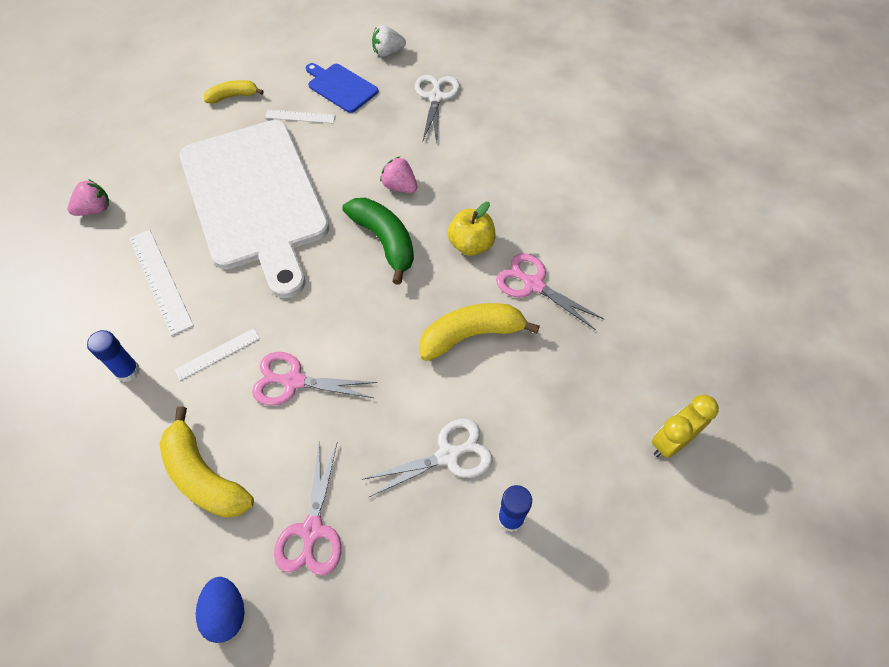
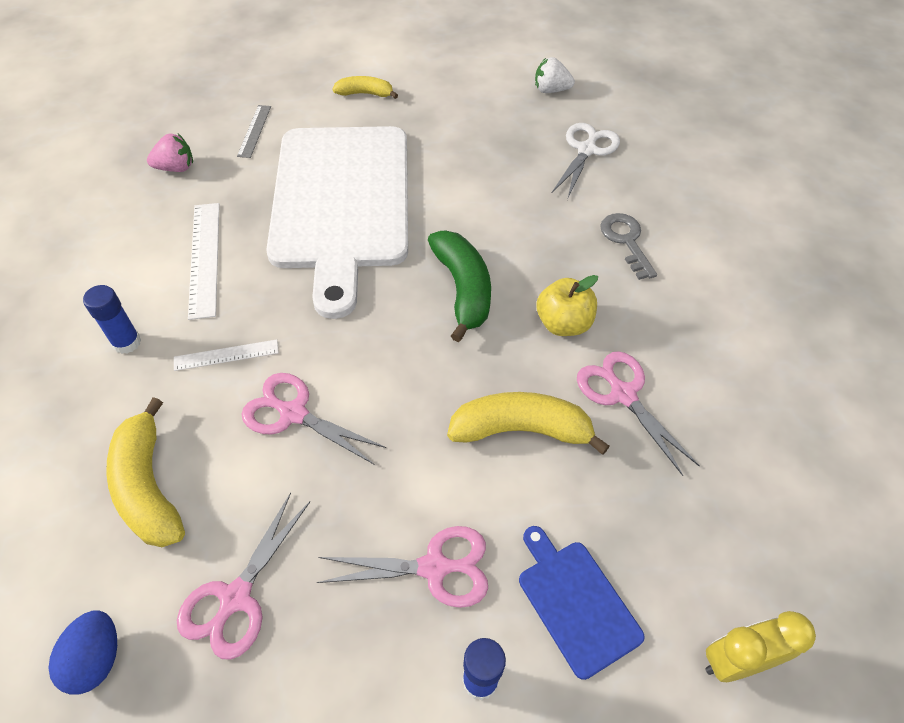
camera: 20 degrees right, 5 degrees down
(150, 156) = (254, 131): none -> grey ruler
(300, 116) = (426, 131): white ruler -> none
(341, 87) = (483, 113): blue cutting board -> blue cutting board (576, 603)
(399, 186) = (505, 234): pink strawberry -> none
(448, 455) = (435, 567): white scissors -> pink scissors
(493, 165) = (626, 241): none -> grey key

